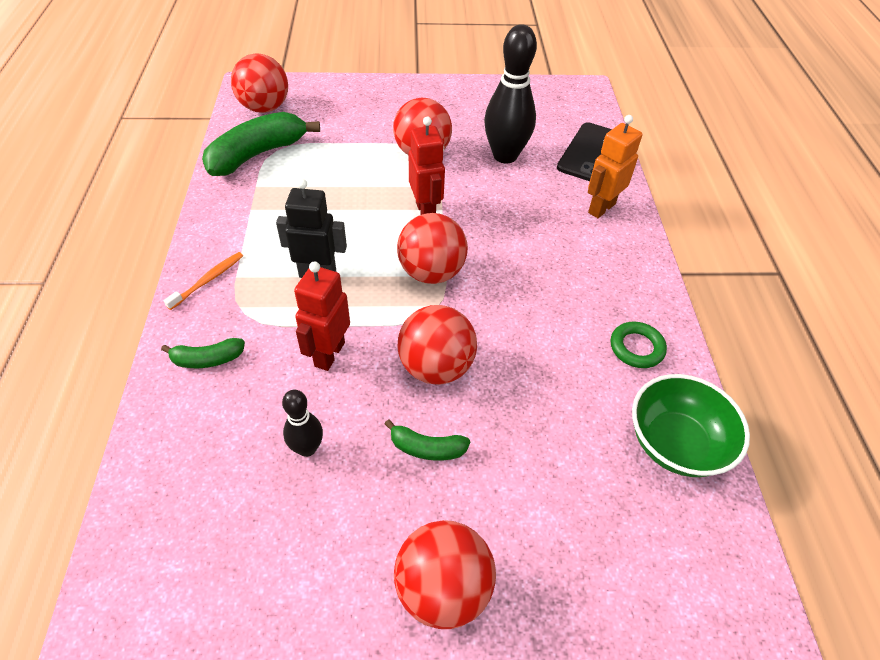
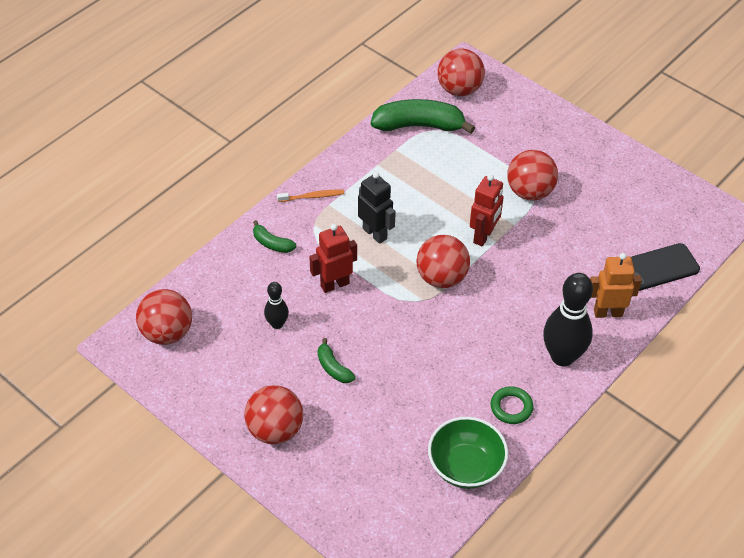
camera: 45 degrees right, 0 degrees up
(436, 367) = (383, 332): red ball -> red ball (167, 333)
(505, 156) = (587, 231): black bowling pin -> black bowling pin (562, 357)

